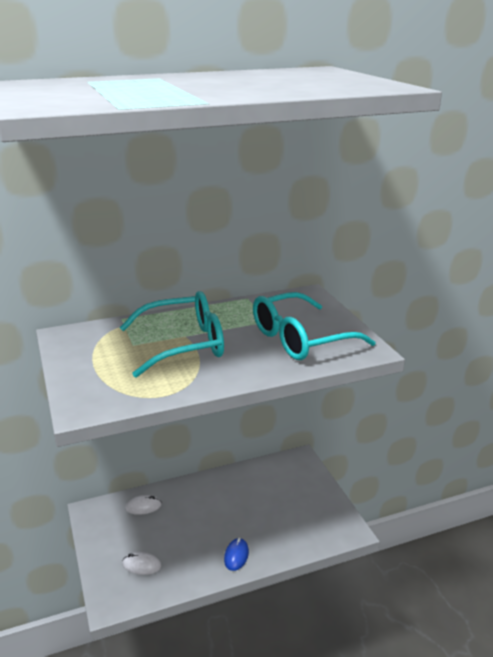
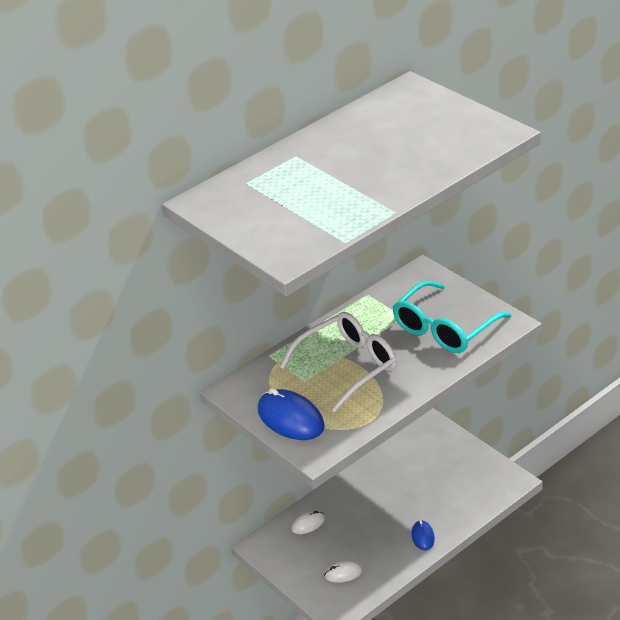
camera: 15 degrees left, 10 degrees up
(89, 371) = (291, 419): none -> blue mouse
(184, 344) = (349, 366): turquoise glasses -> white glasses

